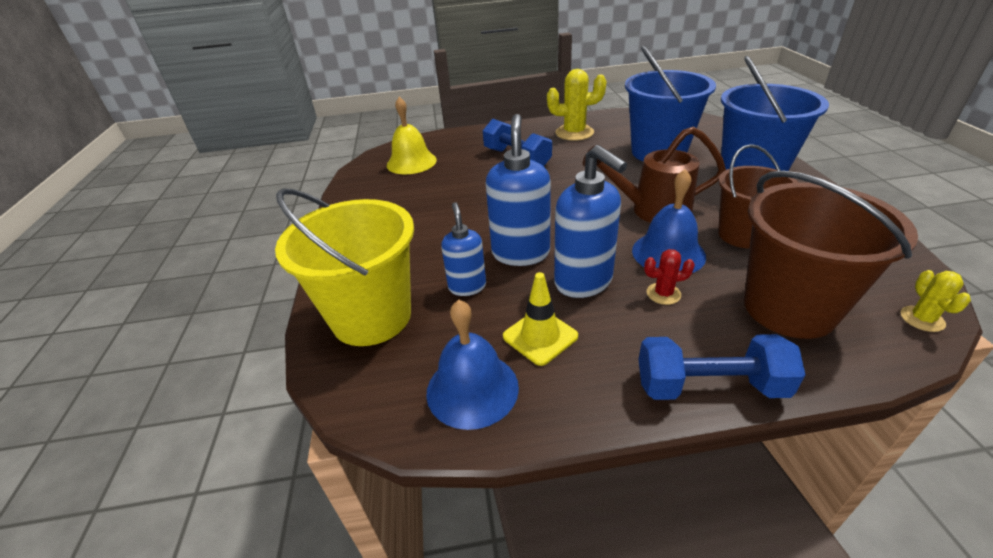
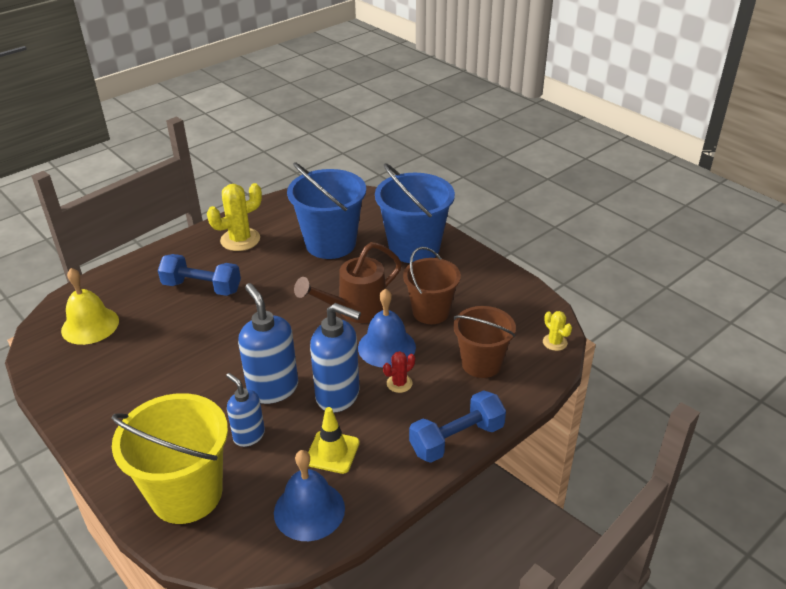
camera: 35 degrees left, 0 degrees up
(789, 308) = (481, 363): brown bucket -> brown bucket, size x0.66

